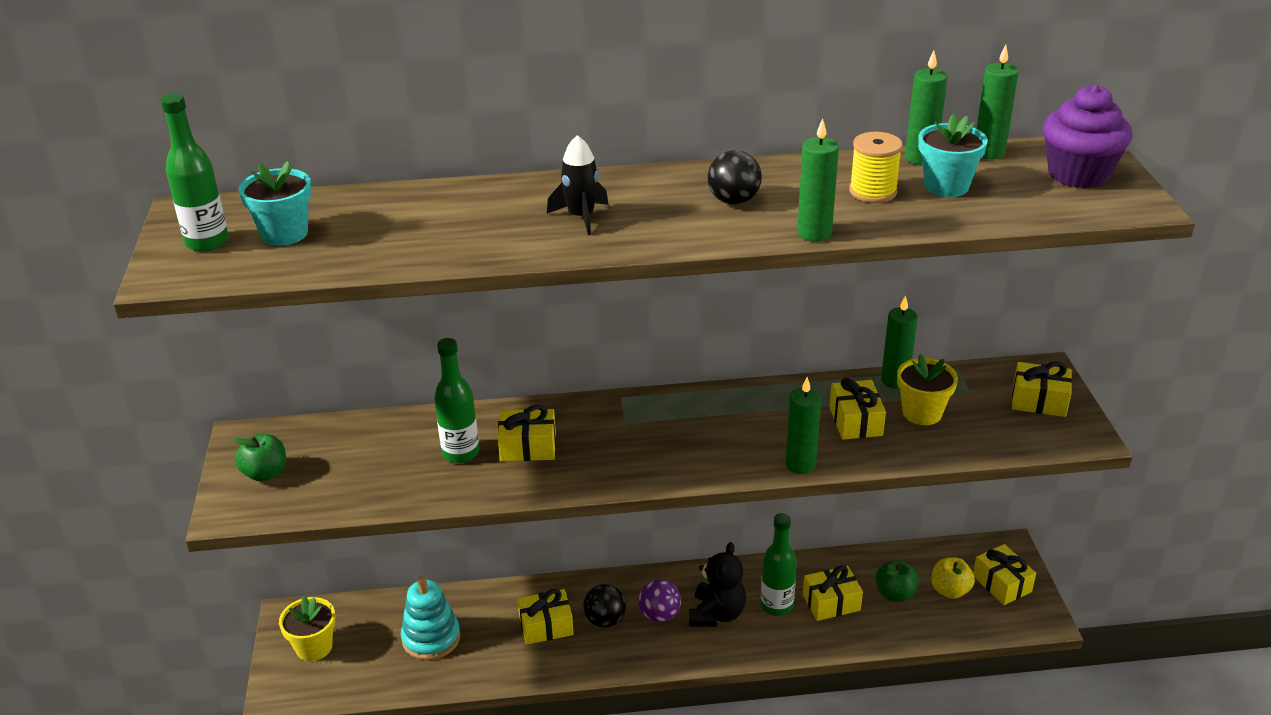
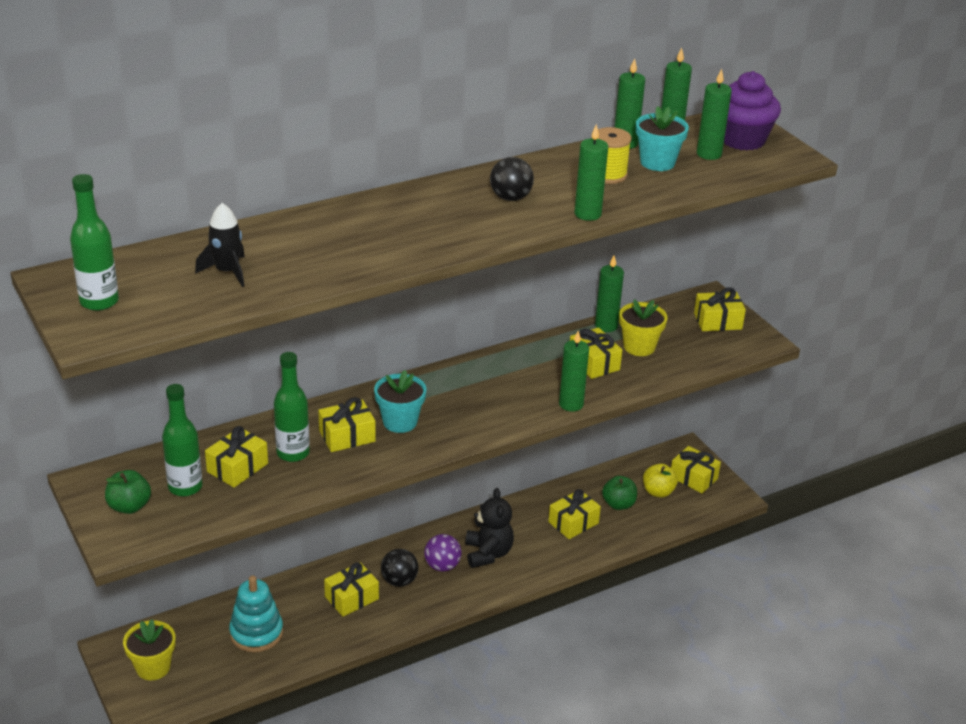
camera: 25 degrees left, 0 degrees up
(284, 234) = (163, 283): turquoise flower pot -> turquoise flower pot (400, 422)
(395, 456) = (237, 467): none -> yellow gift
(581, 217) = (401, 229): black rocket -> black rocket (227, 272)
(776, 606) = (532, 535): green bottle -> green bottle (185, 487)
(1021, 185) = (709, 154): none -> green candle

